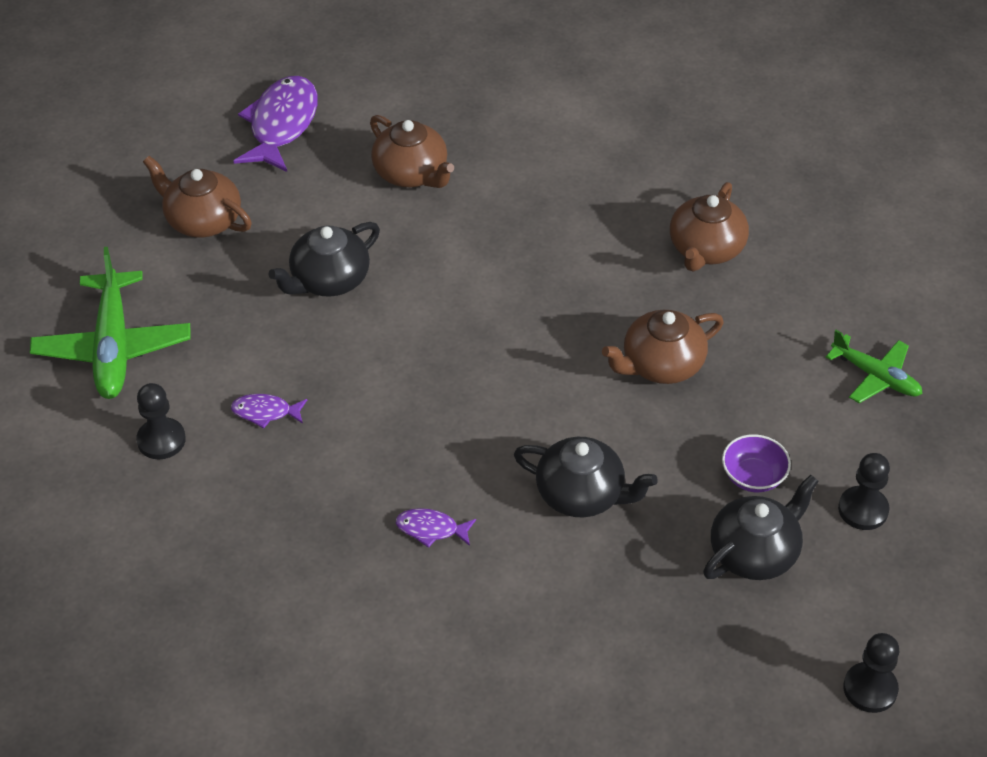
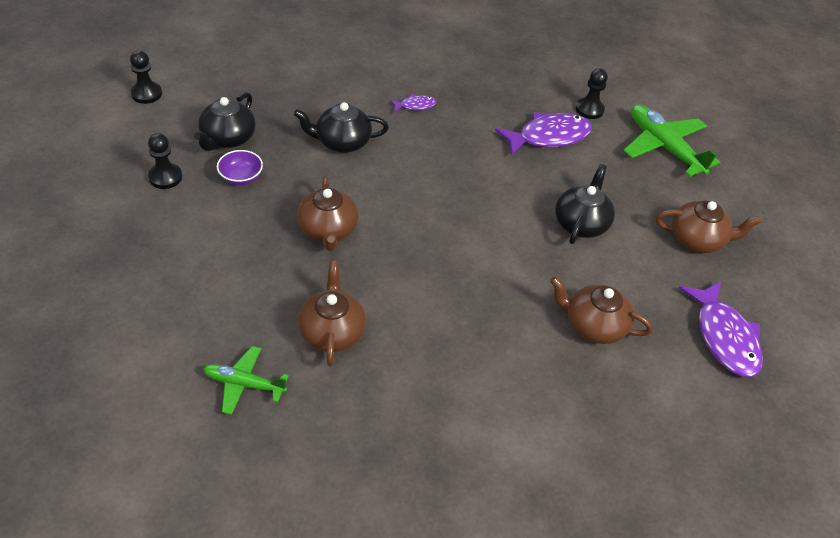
camera: 150 degrees right, 0 degrees up
(265, 412) = (549, 137): purple fish -> purple fish, size x2.07
(661, 365) = (328, 230): brown teapot -> brown teapot turned 135 degrees clockwise
(875, 377) = (171, 265): green plane -> green plane (244, 384)

